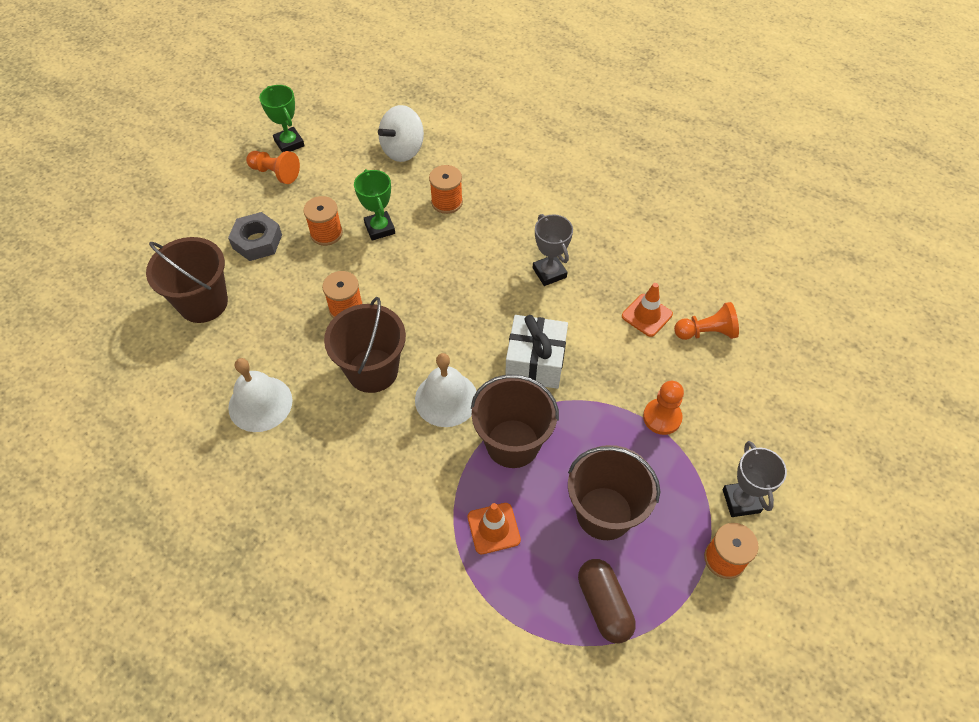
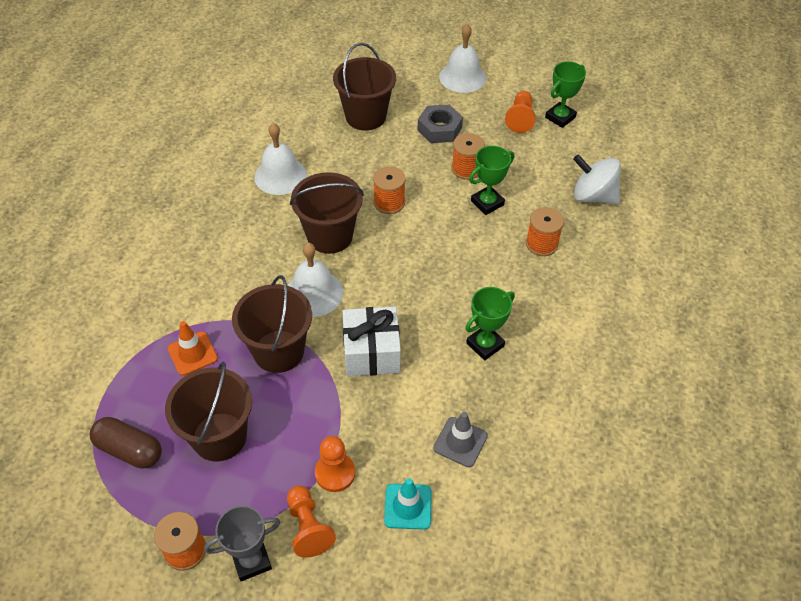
camera: 75 degrees right, 5 degrees down
(186, 203) = (462, 77): none -> white bell
(549, 272) = (485, 344): grey trophy -> green trophy
(604, 605) = (129, 450): brown capsule -> brown capsule turned 60 degrees clockwise
(647, 315) = (460, 442): orange traffic cone -> grey traffic cone
(703, 367) = (408, 506): none -> turquoise traffic cone
(706, 332) = (456, 504): orange pawn -> orange pawn (308, 527)

